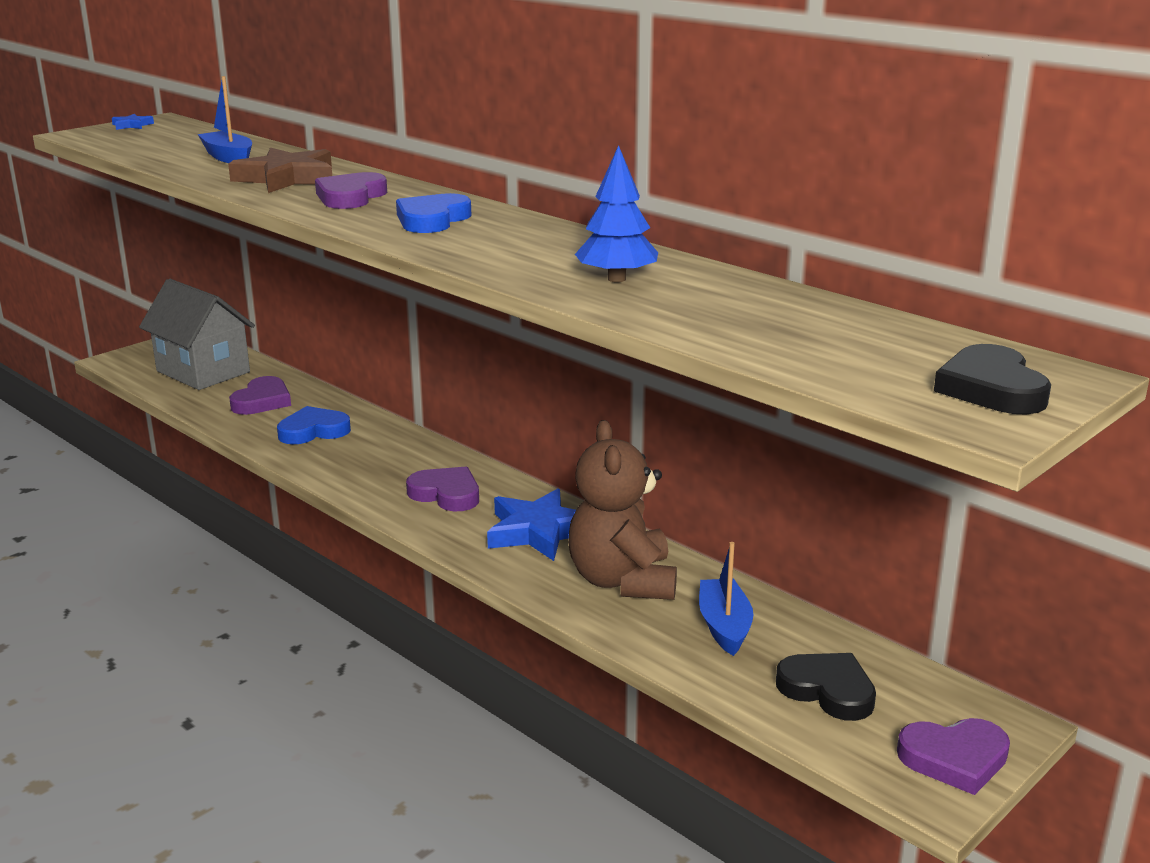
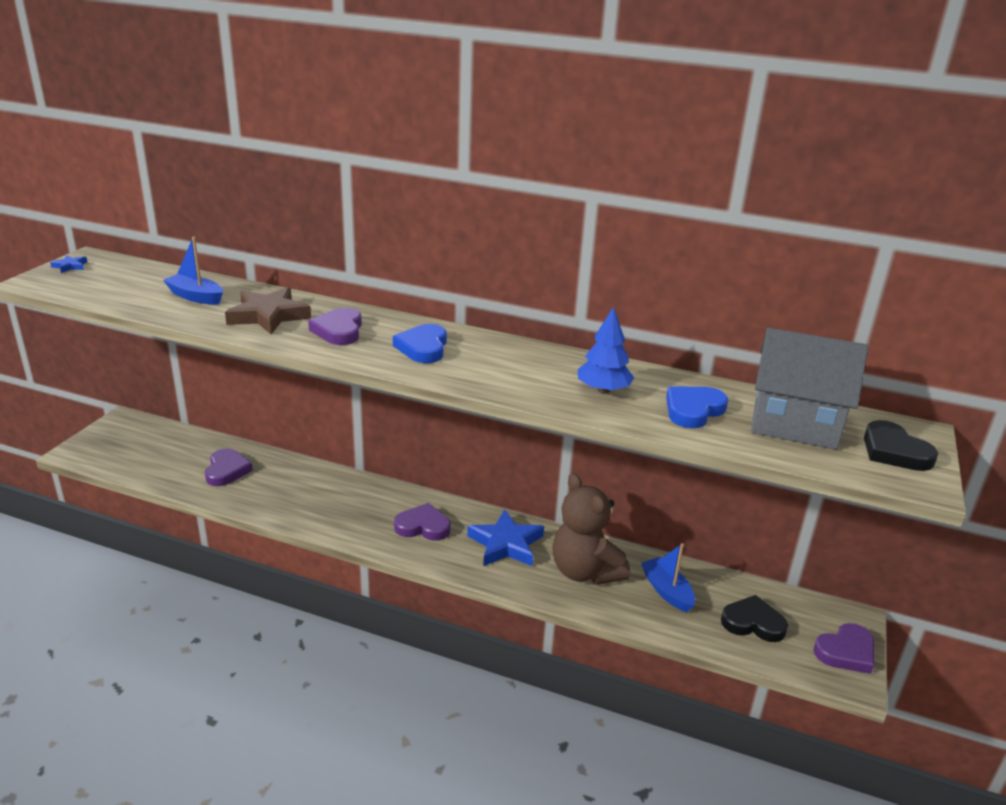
camera: 25 degrees left, 5 degrees up
(203, 371) = (157, 451): grey house -> grey house (794, 424)
(313, 431) = (287, 490): blue heart -> blue heart (693, 410)

